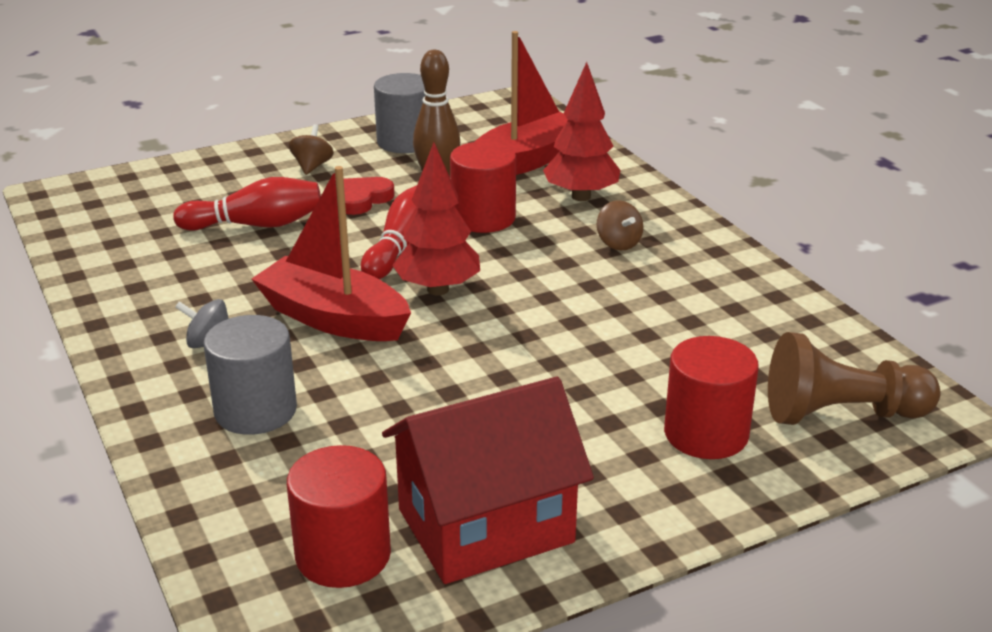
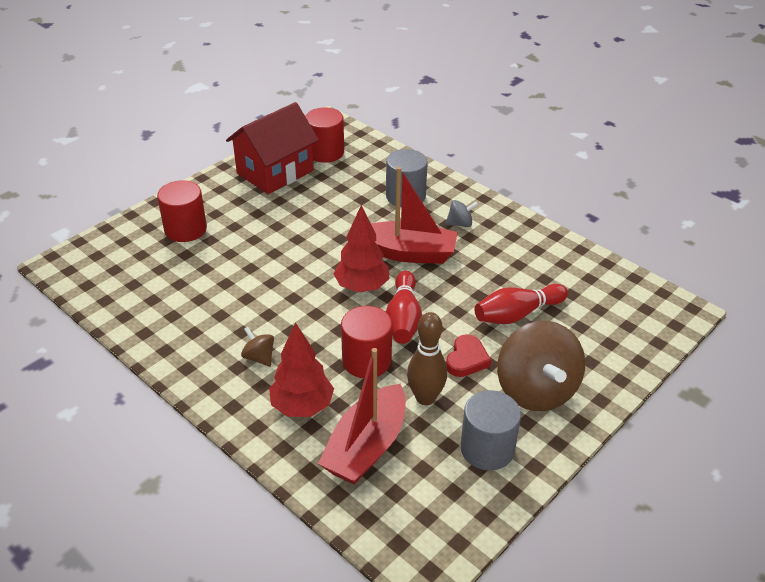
camera: 160 degrees right, 10 degrees up
(312, 166) = (536, 390): brown spinning top -> brown spinning top, size x2.32
(841, 414) = (115, 254): brown pawn -> none

